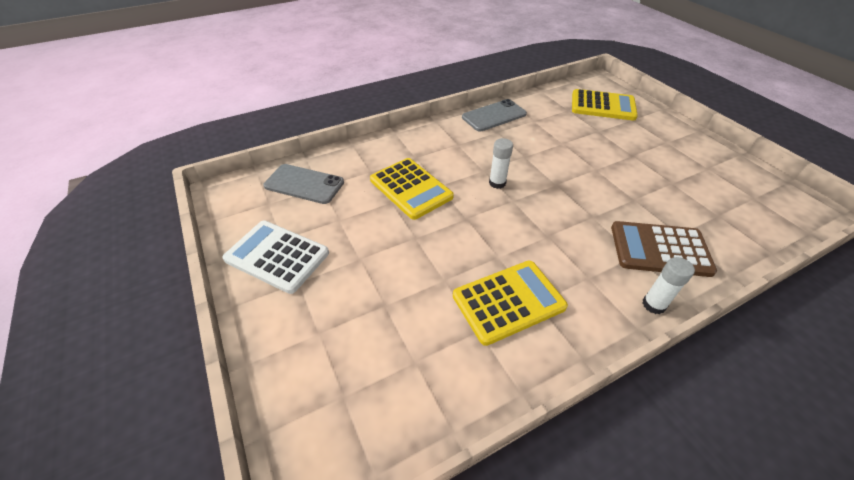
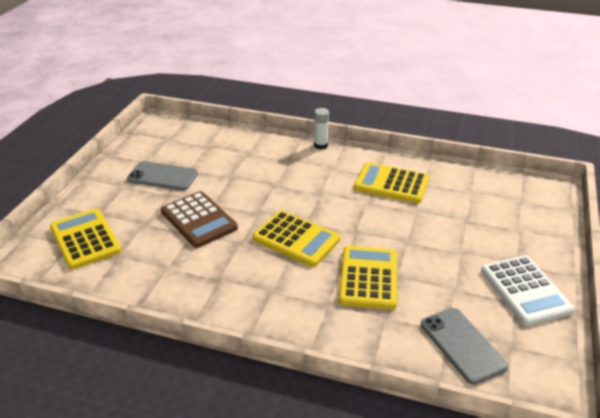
camera: 135 degrees left, 10 degrees down
(494, 116) = (188, 298): grey phone -> grey phone (162, 176)
(497, 183) = (296, 239): white glue stick -> yellow calculator
(660, 249) = (272, 155): brown calculator -> brown calculator (198, 220)

